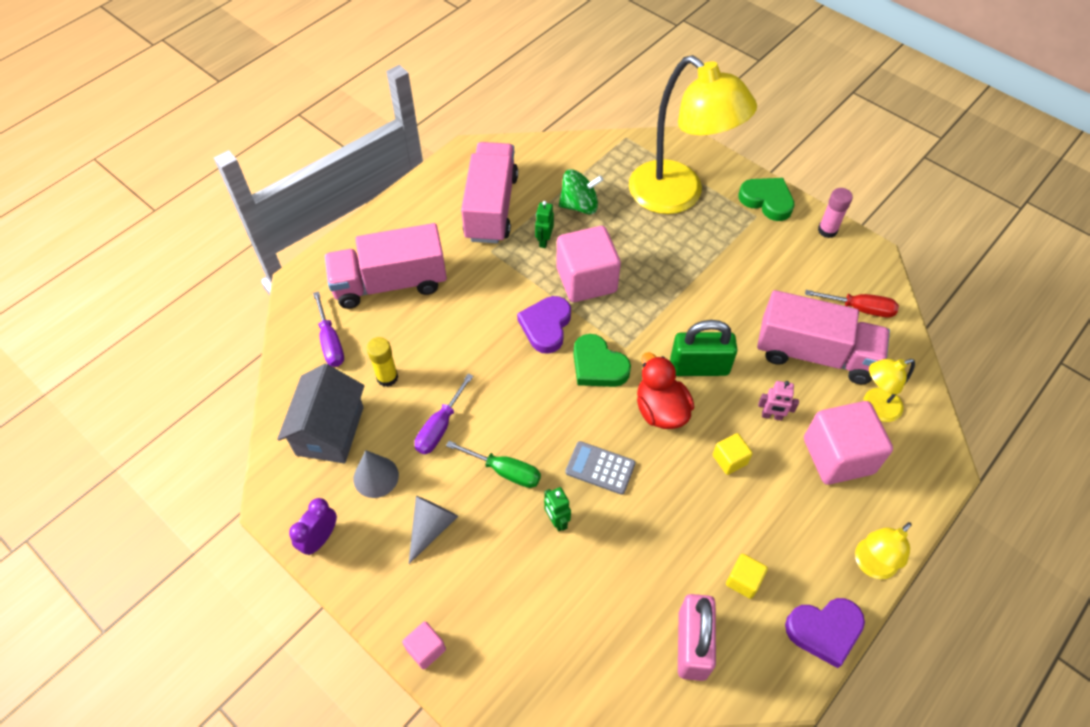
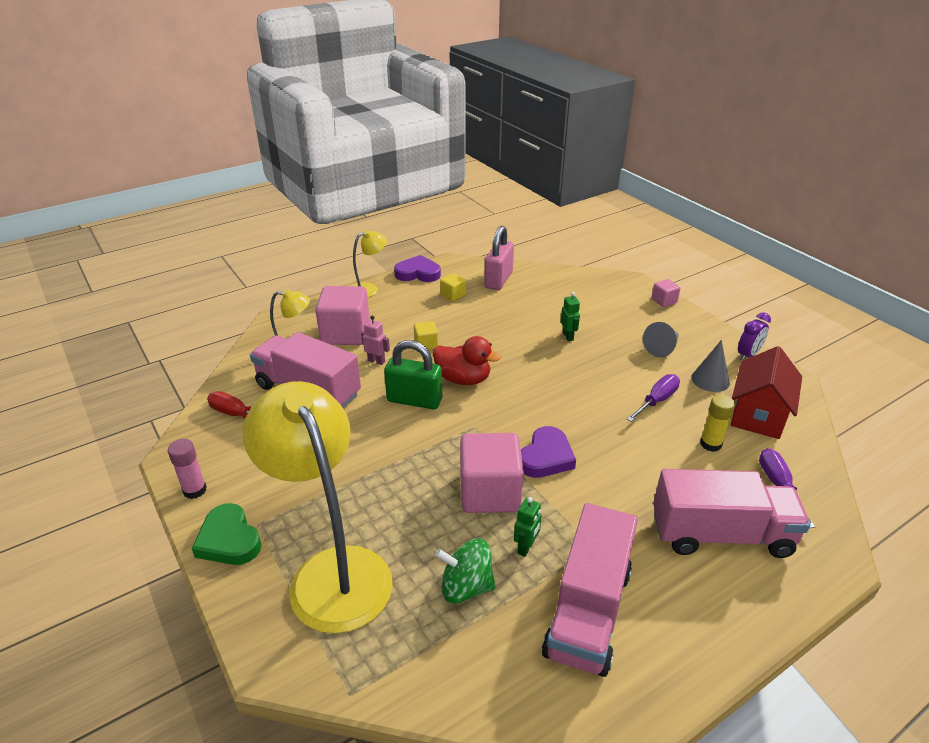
camera: 165 degrees left, 20 degrees down
(330, 431) = (758, 414): grey house -> red house
(504, 471) = (603, 366): green screwdriver -> none
(598, 366) = (505, 417): green heart -> none
(600, 468) = (527, 356): grey calculator -> none
(660, 410) = (463, 379): red duck -> red duck turned 60 degrees counterclockwise

